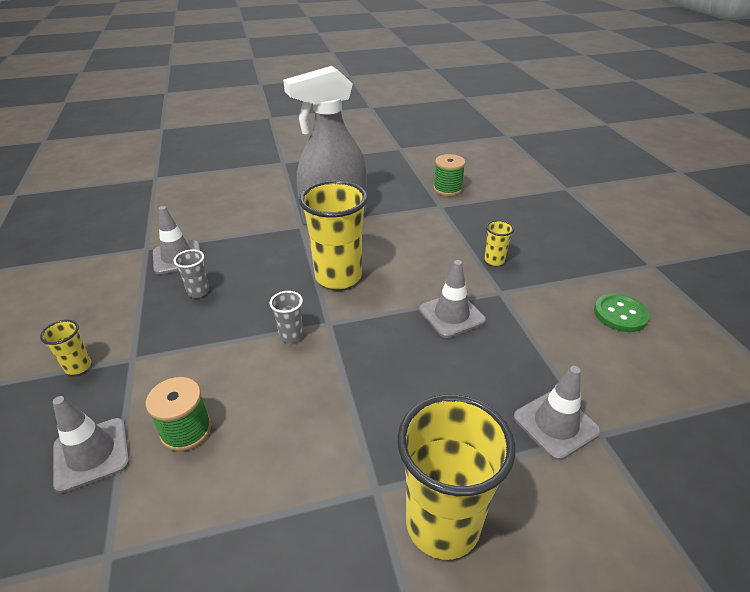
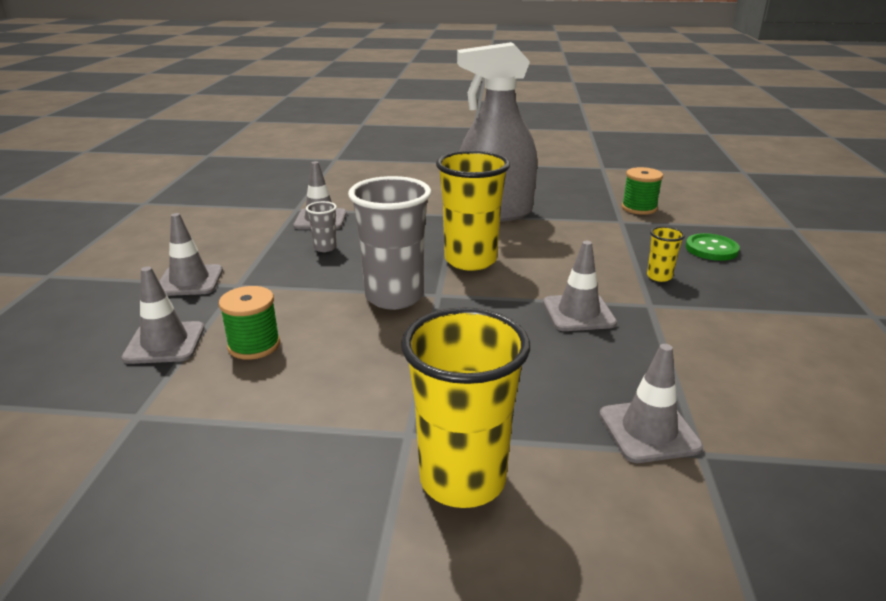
camera: 20 degrees right, 10 degrees down
(78, 366) = (189, 281): yellow cup -> grey traffic cone
(291, 336) = (394, 297): grey cup -> grey cup, size x2.23
(620, 314) = (798, 352): green button -> green button (711, 249)

